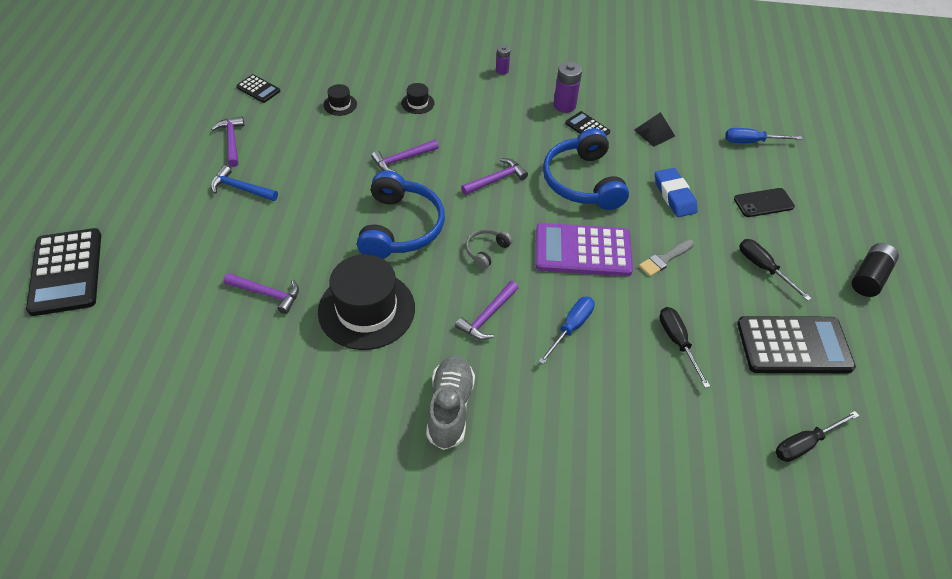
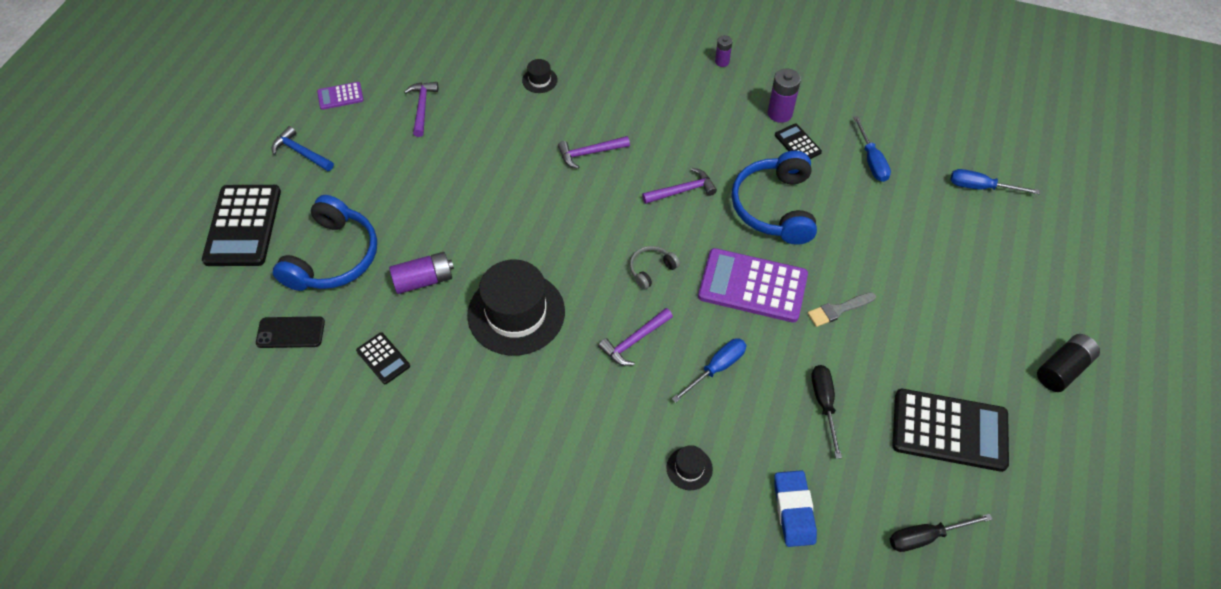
camera: 15 degrees right, 5 degrees up
(147, 141) = (340, 96): none -> purple calculator
(241, 188) = (421, 162): blue hammer -> blue hammer (301, 152)
(258, 89) = (460, 51): black calculator -> black calculator (383, 358)
(267, 294) = (424, 280): purple hammer -> purple battery
(400, 227) = (570, 229): blue headphones -> blue headphones (333, 257)
(417, 103) = (621, 89): black hat -> black hat (689, 468)
(450, 408) = (573, 429): grey shoe -> none
(654, 133) = (871, 160): black pyramid -> blue screwdriver
(674, 196) = (871, 239): blue eraser -> blue eraser (794, 510)
(763, 203) = (970, 263): black phone -> black phone (290, 332)
(763, 268) = (945, 338): black screwdriver -> none

